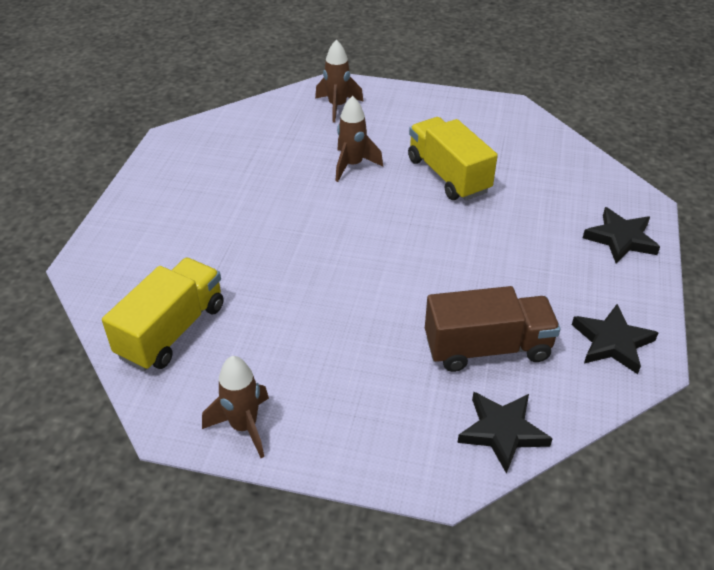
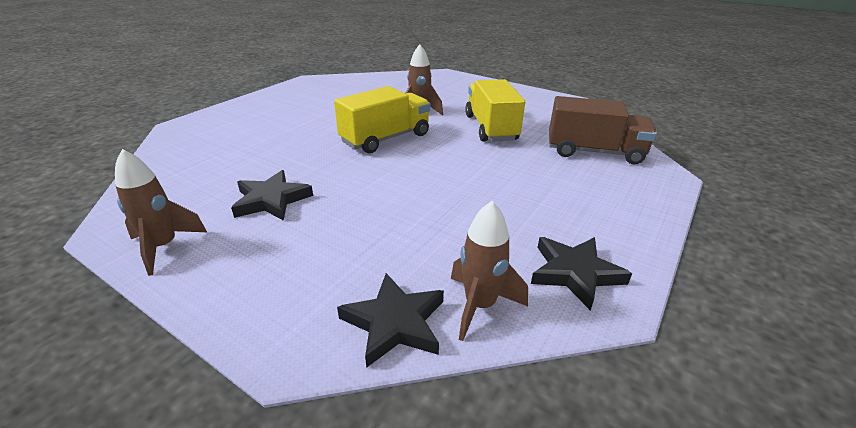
camera: 20 degrees right, 10 degrees down
(172, 331) = (189, 172): yellow truck -> yellow truck (385, 138)
(337, 107) = (435, 83): brown rocket -> brown rocket (480, 306)
(487, 348) = (436, 245): brown truck -> brown truck (594, 152)
(620, 239) = (629, 194): black star -> black star (271, 200)

